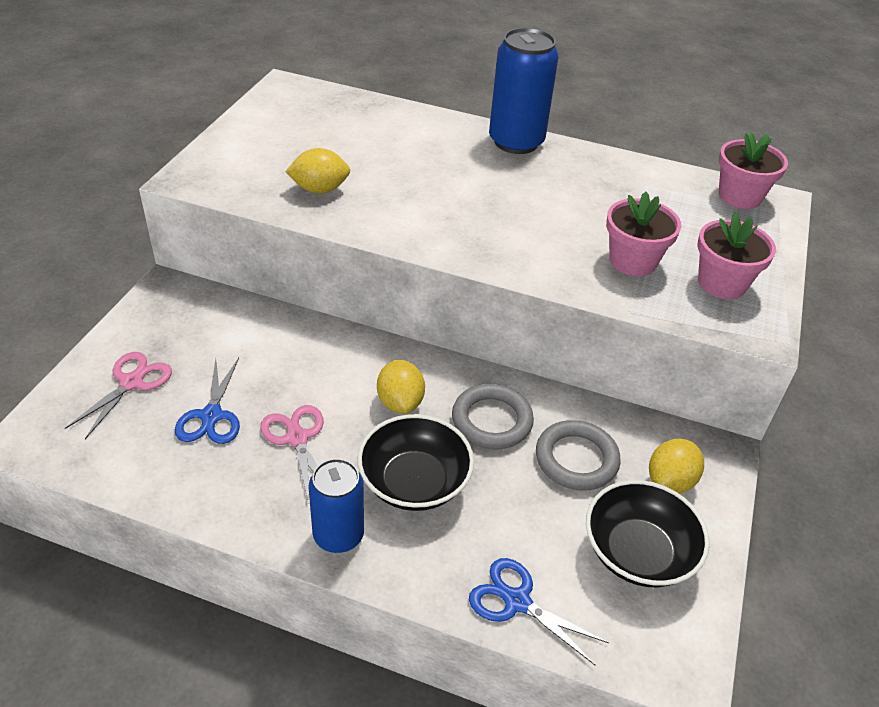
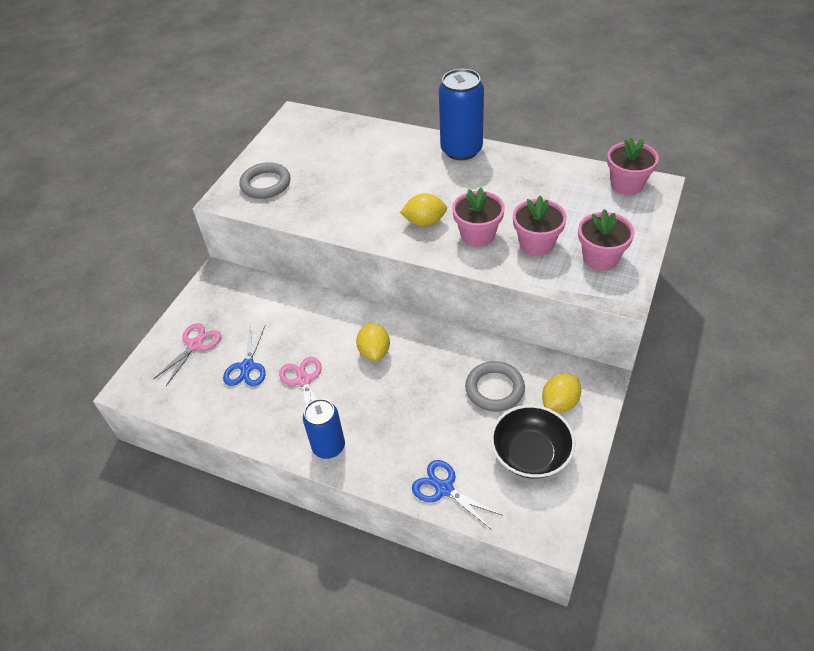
camera: 10 degrees right, 5 degrees up
(319, 189) = (316, 200): yellow lemon -> yellow lemon (424, 222)
(414, 482) = (381, 408): black bowl -> none
(492, 421) = (437, 363): grey ring -> grey ring (266, 184)
(551, 245) = (477, 235): none -> pink flower pot

